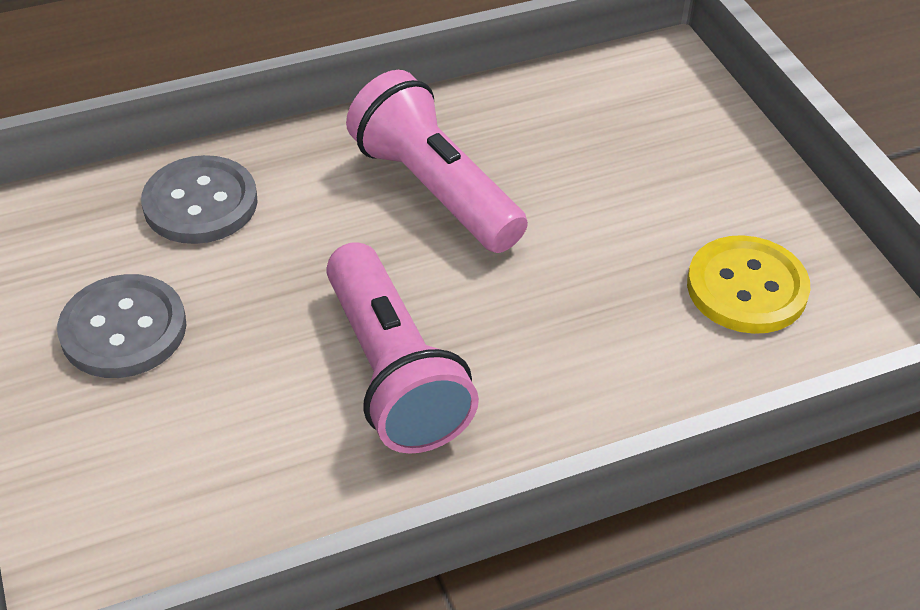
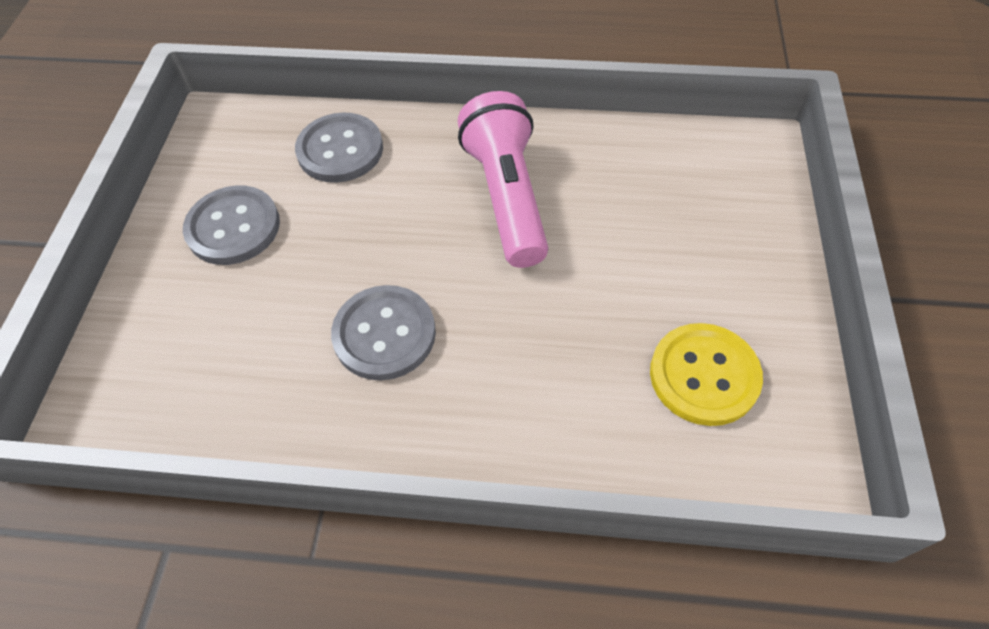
camera: 30 degrees right, 10 degrees up
(393, 372) = (384, 334): pink flashlight -> grey button

